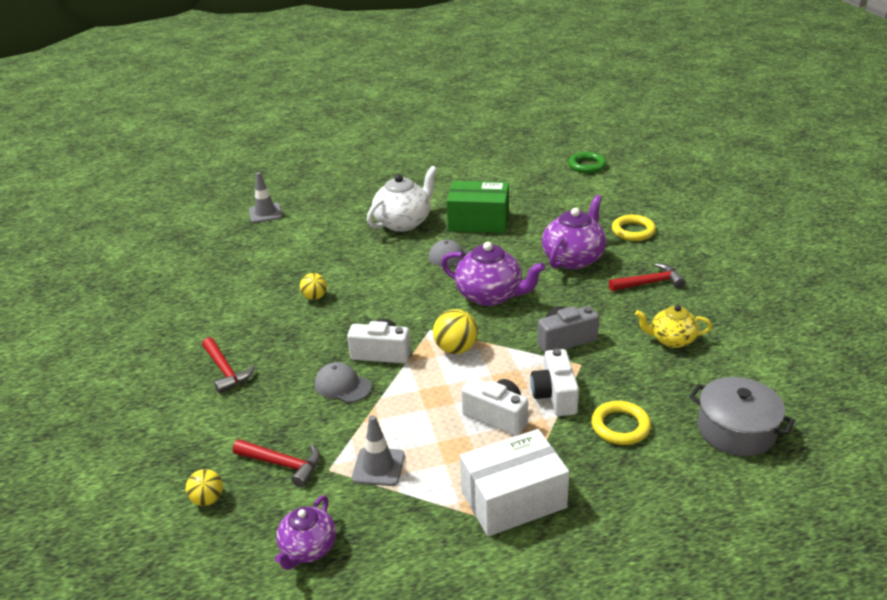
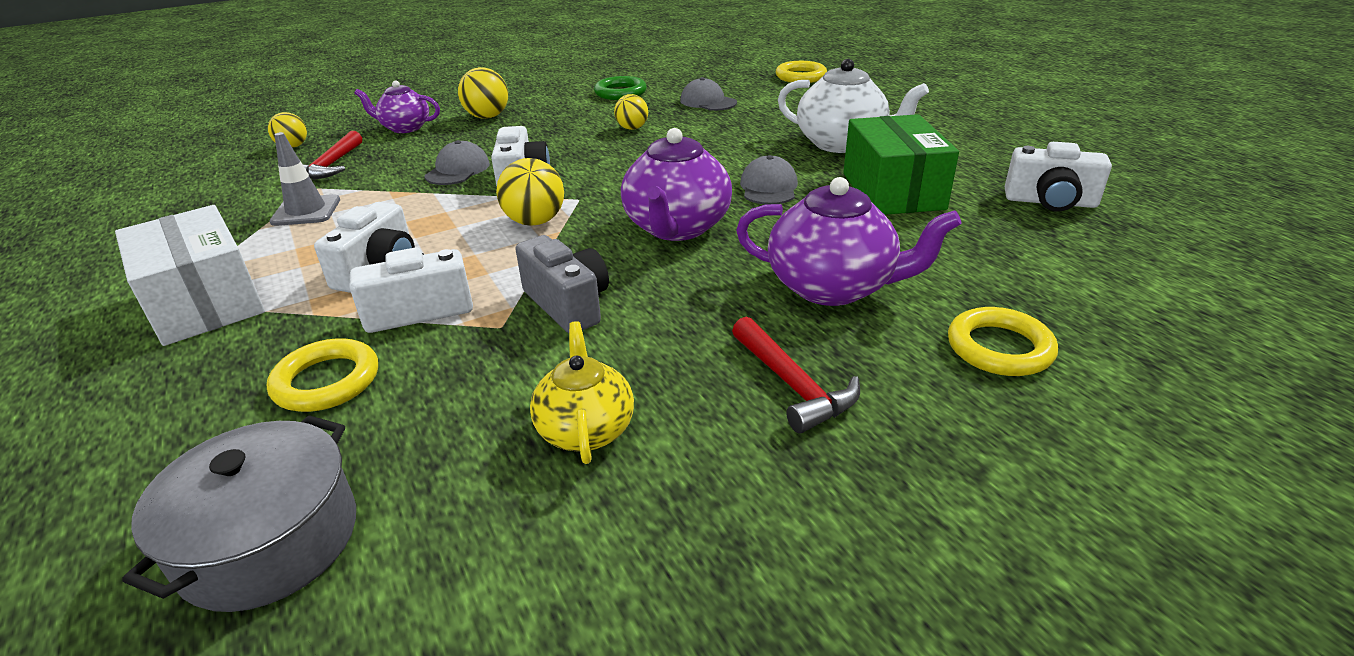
camera: 75 degrees right, 0 degrees up
(225, 371) = (487, 117): red hammer -> yellow ball
(265, 213) = (800, 76): grey traffic cone -> yellow ring
(285, 258) = (708, 102): none -> grey cap
(308, 548) = (198, 198): purple teapot -> purple teapot (405, 128)
(513, 185) = (1050, 202): none -> white camera
(587, 165) = (1236, 265): green ring -> green ring (620, 93)

